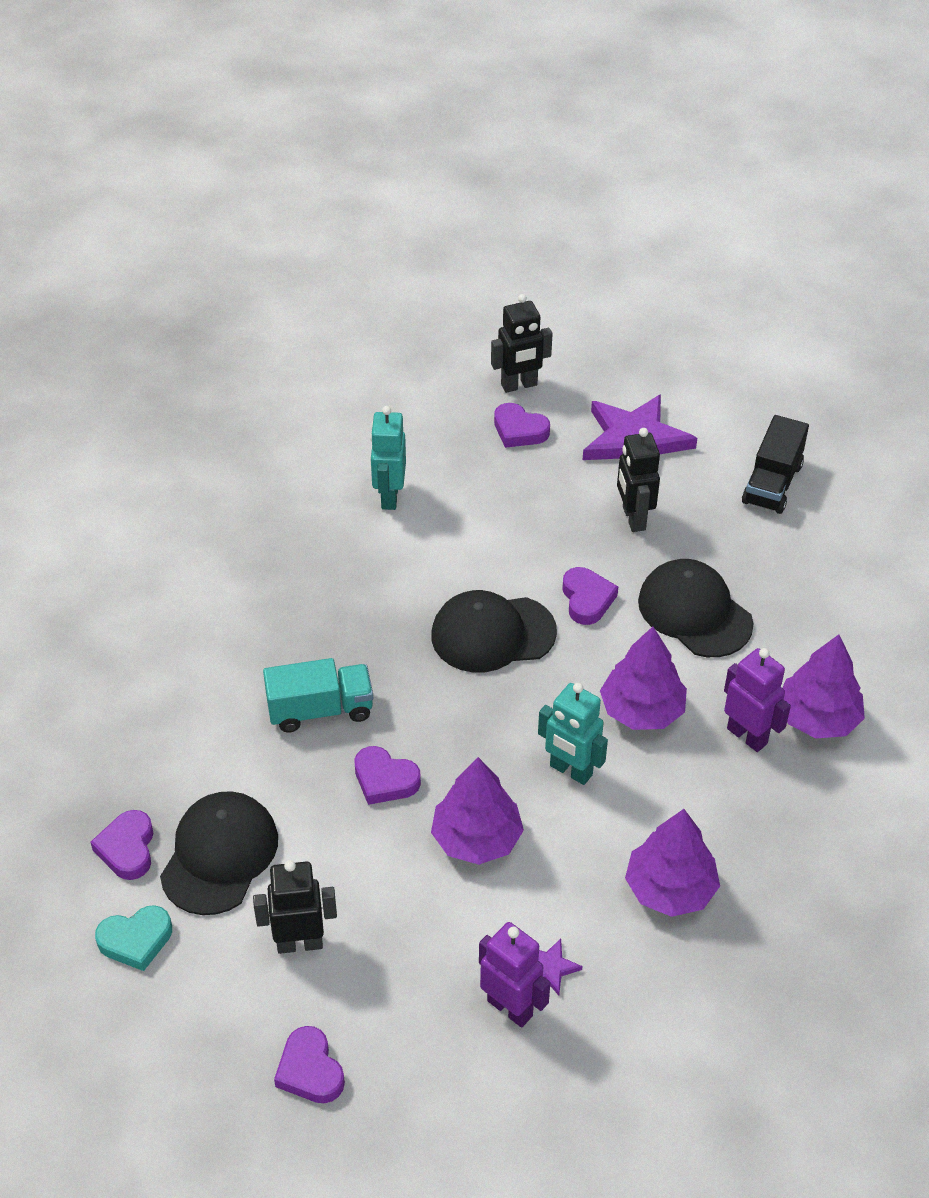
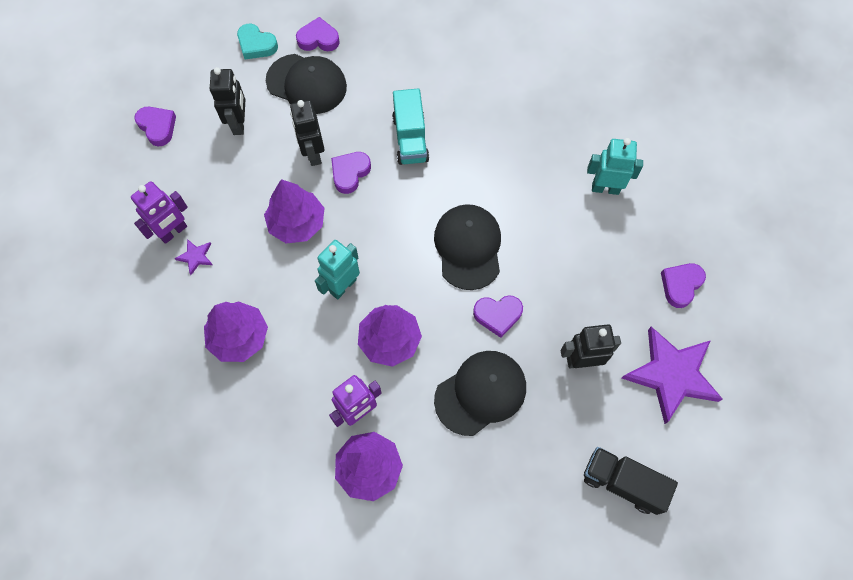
camera: 95 degrees right, 20 degrees up
(136, 940) = (256, 45): turquoise heart -> turquoise heart turned 45 degrees counterclockwise
(310, 1070) = (157, 127): purple heart -> purple heart turned 75 degrees clockwise
(519, 385) = (735, 290): black robot -> black robot (313, 154)

